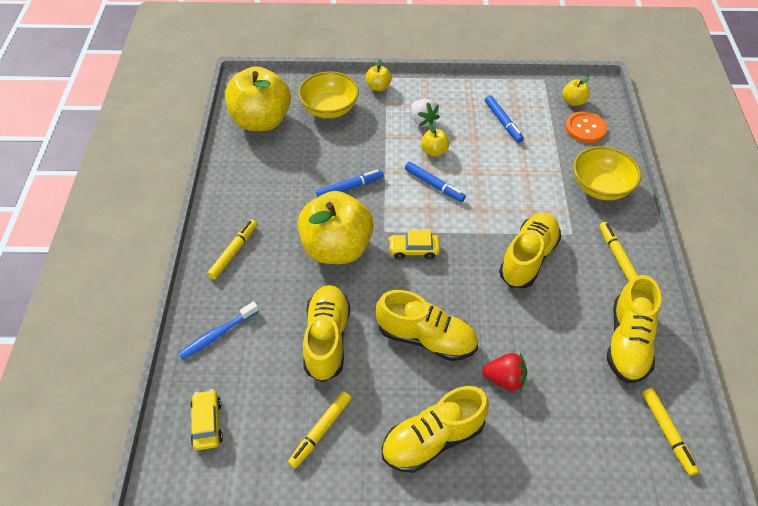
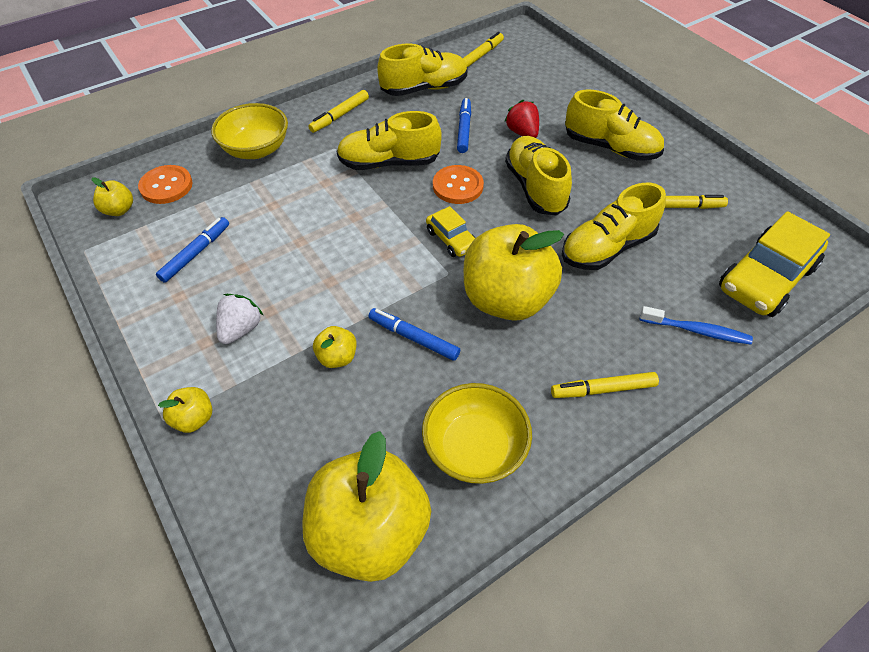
camera: 125 degrees left, 0 degrees up
(207, 423) = (765, 278): yellow car -> yellow car, size x1.96
(329, 109) = (282, 452): yellow bowl -> yellow bowl (474, 448)
(434, 151) = (292, 291): yellow apple -> yellow apple (337, 357)
(434, 185) = (348, 265): blue marker -> blue marker (464, 129)
(467, 286) = (457, 186): none -> orange button

